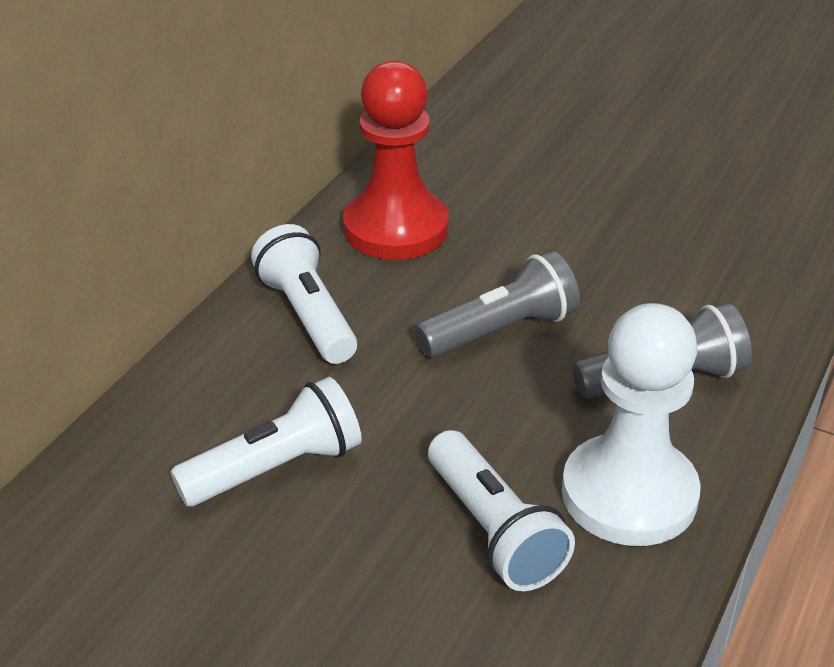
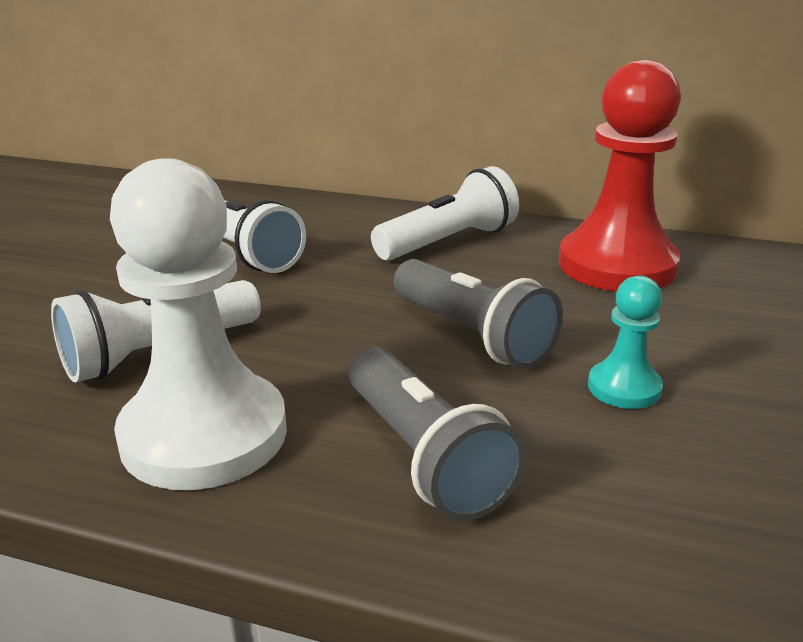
camera: 80 degrees right, 10 degrees down
(589, 273) = (624, 387): none -> turquoise pawn

